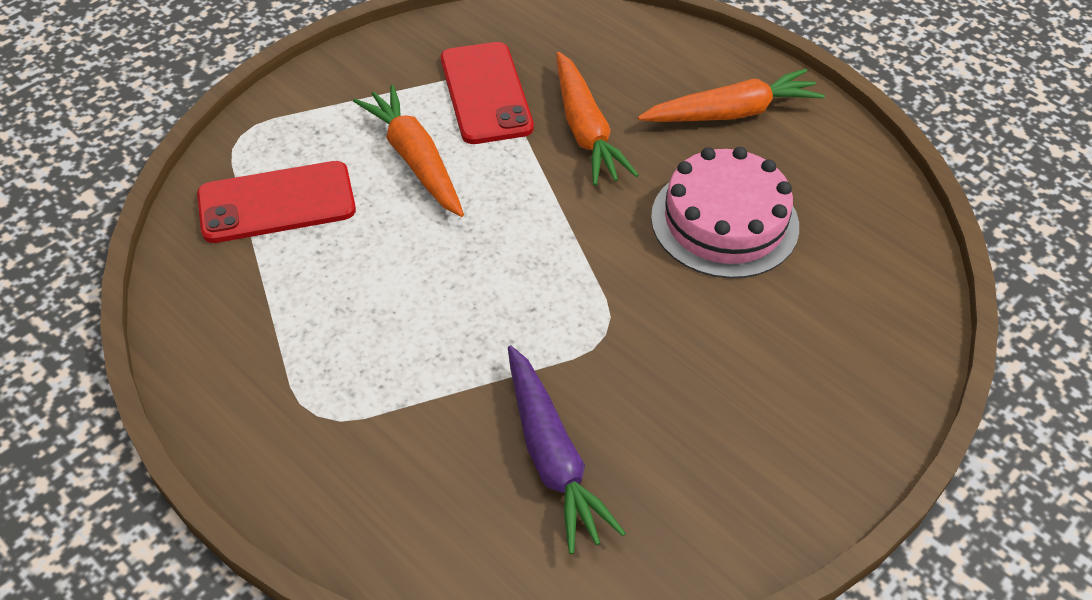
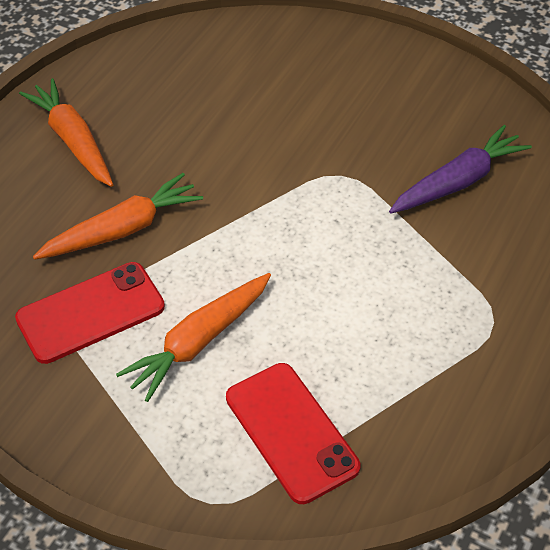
camera: 105 degrees left, 0 degrees up
(724, 221) = (203, 128): pink cake -> none

